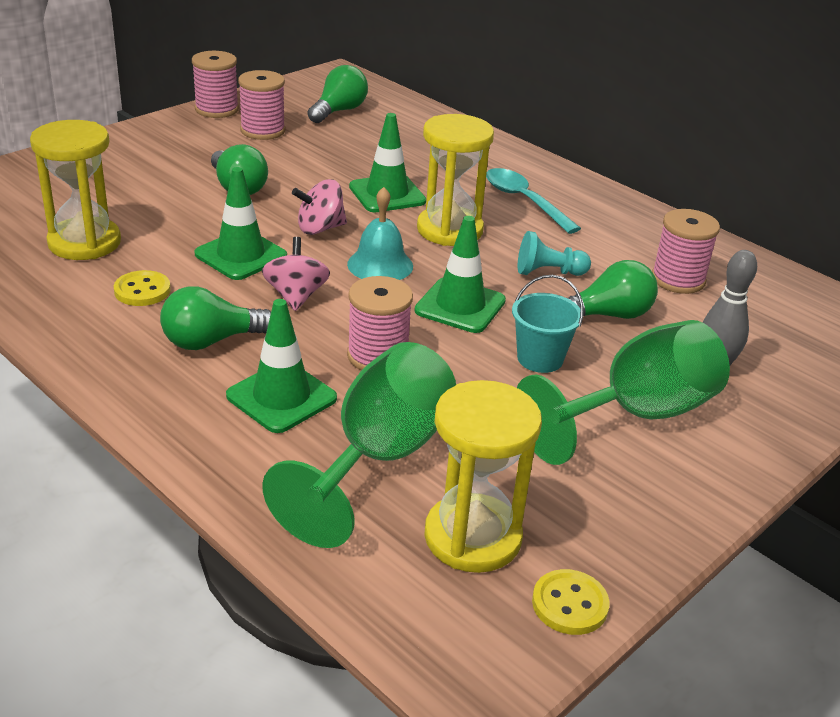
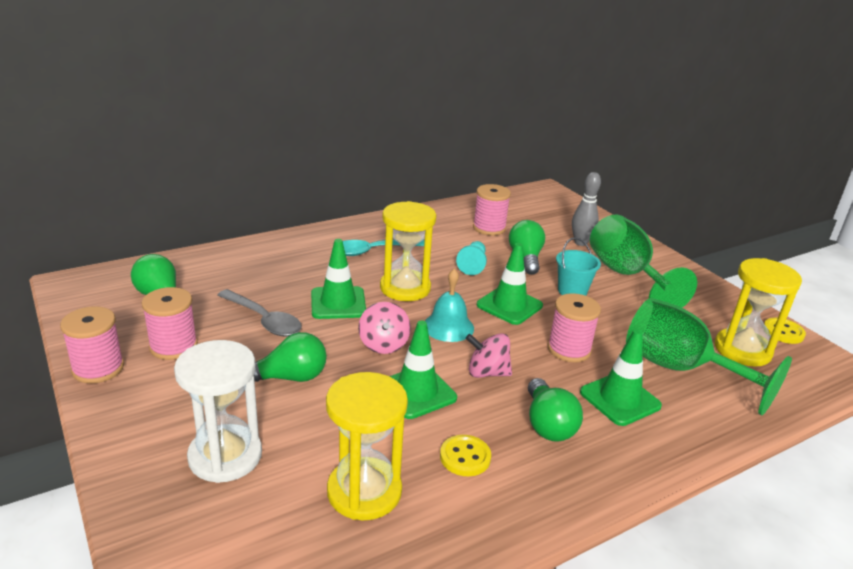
camera: 75 degrees left, 5 degrees down
(118, 177) = (225, 456): none -> white hourglass
(329, 162) = (264, 320): none -> grey spoon

